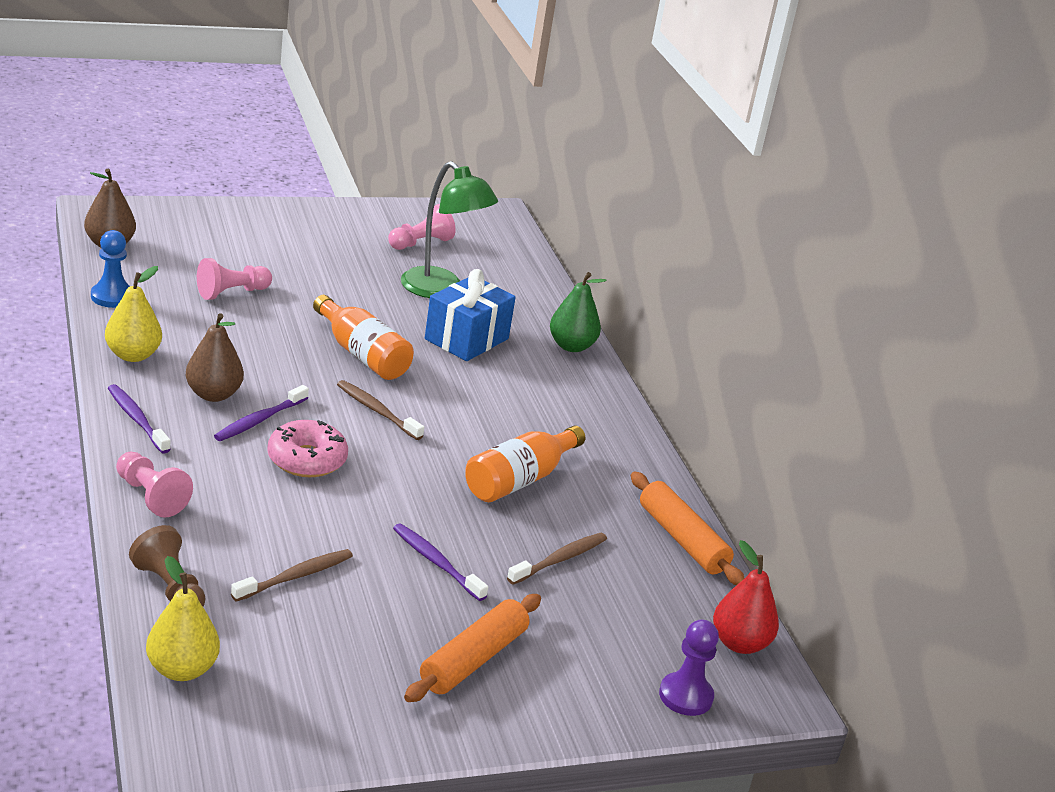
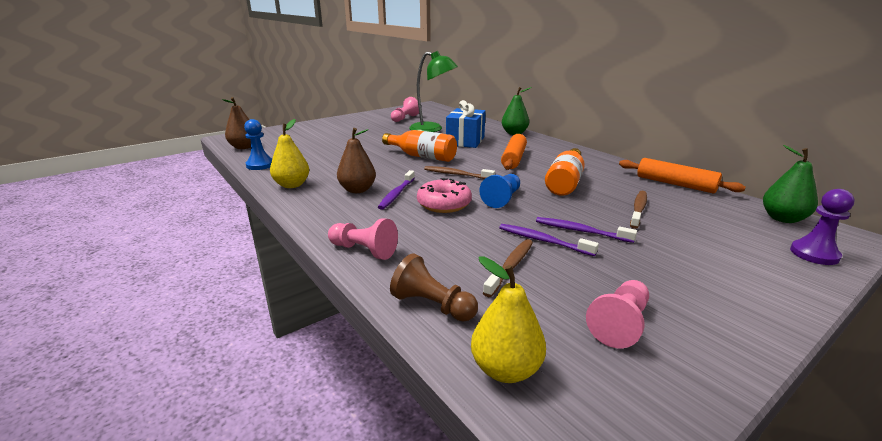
camera: 15 degrees left, 5 degrees down
(137, 419) = (319, 213): purple toothbrush -> purple toothbrush (543, 241)
(232, 293) = (329, 150): pink pawn -> pink pawn (620, 324)
(394, 477) = (502, 199): none -> blue pawn
(473, 659) = (681, 278): orange rolling pin -> orange rolling pin (513, 159)
(739, 643) = (782, 218): red pear -> green pear

